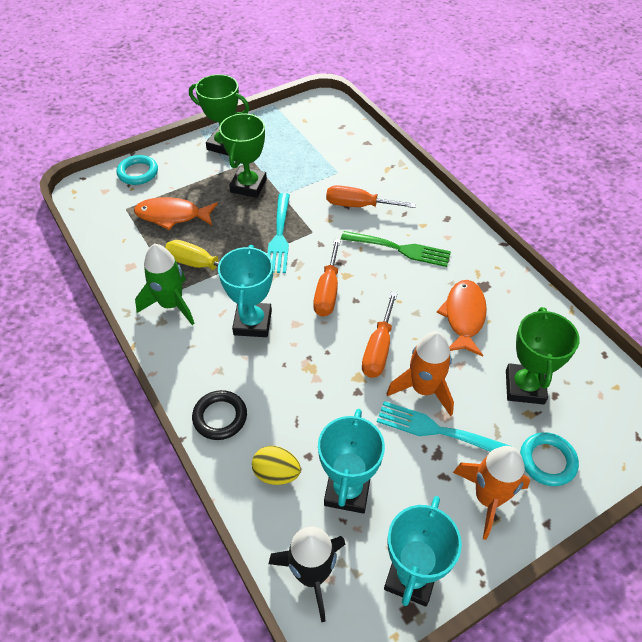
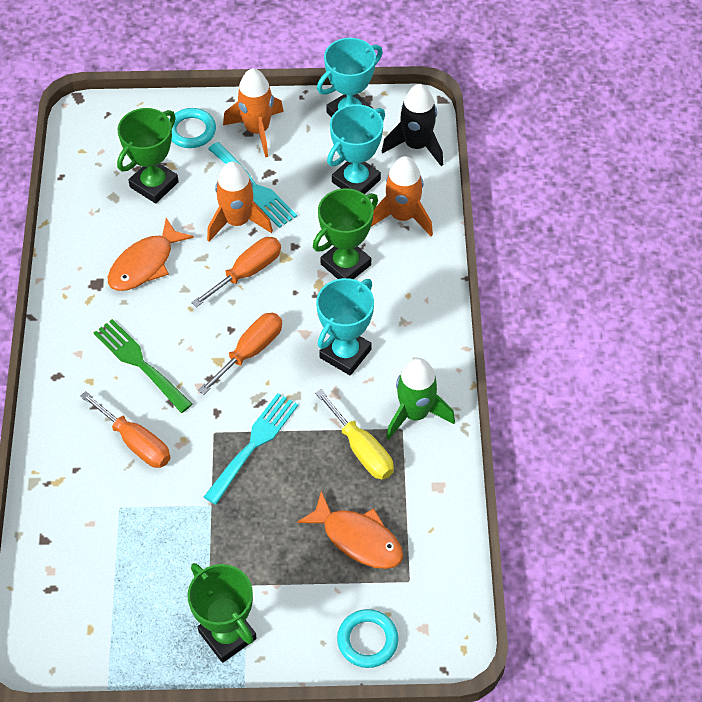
camera: 150 degrees left, 5 degrees up
(220, 417) = (424, 280): black ring -> none
(248, 186) = (241, 541): green trophy -> green trophy (345, 264)
(276, 473) = (402, 216): yellow egg -> orange rocket

